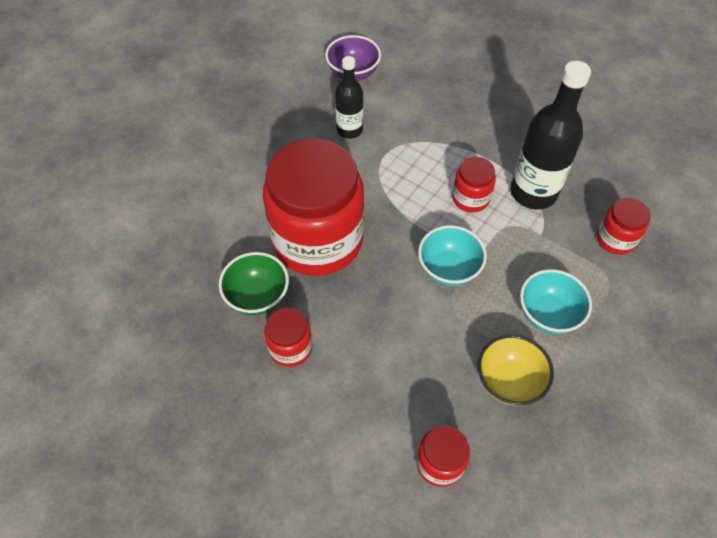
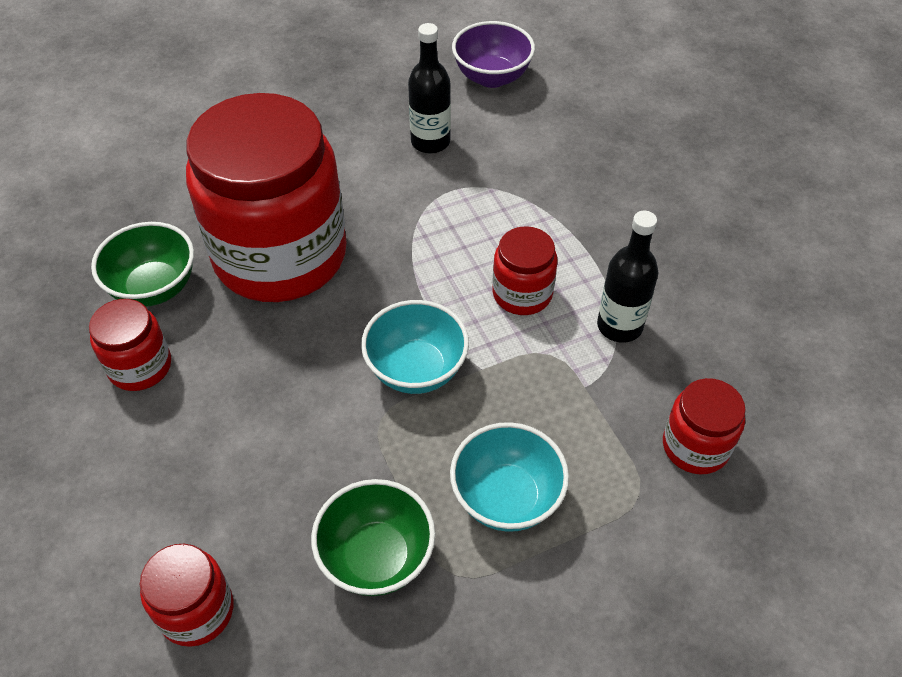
camera: 30 degrees right, 5 degrees down
(509, 381) = (376, 557): yellow bowl -> green bowl
(533, 192) = (619, 326): black bottle -> black bottle, size x0.59

